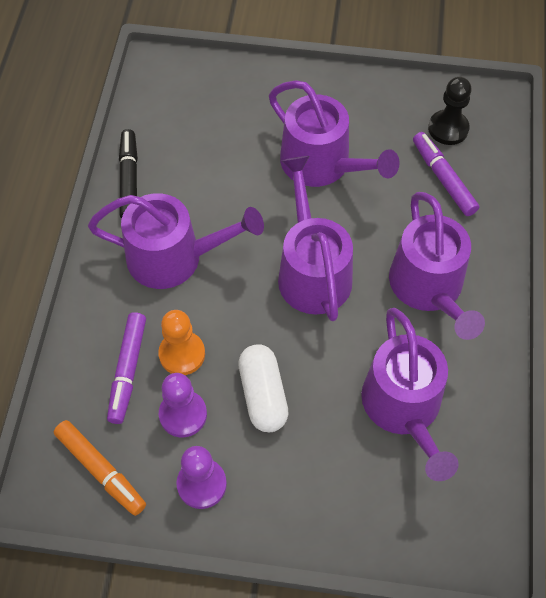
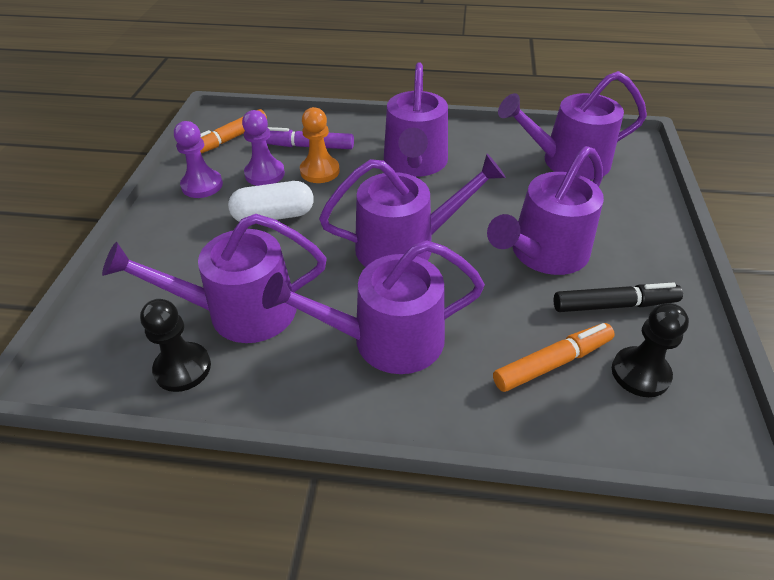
camera: 90 degrees right, 15 degrees down
(129, 180) = (493, 137): black marker -> black marker (613, 305)
(183, 122) = (568, 162): none -> purple watering can
(443, 179) = (552, 363): purple marker -> orange marker
(473, 445) = (183, 368): none -> black pawn

